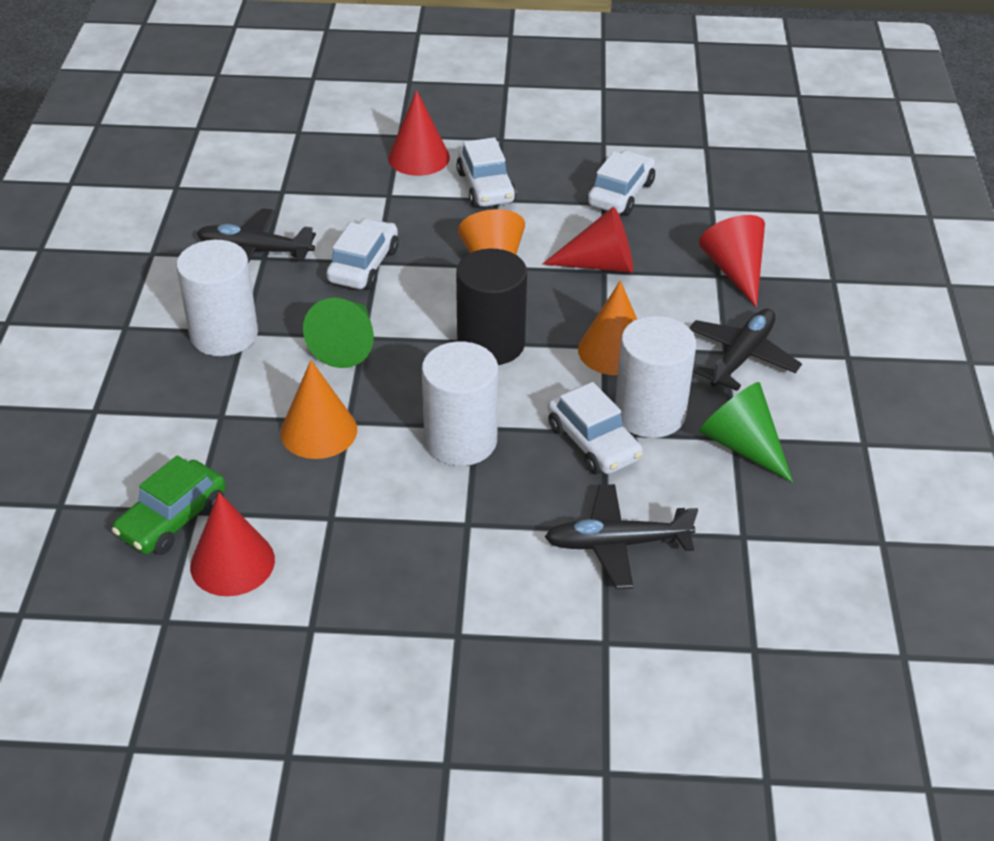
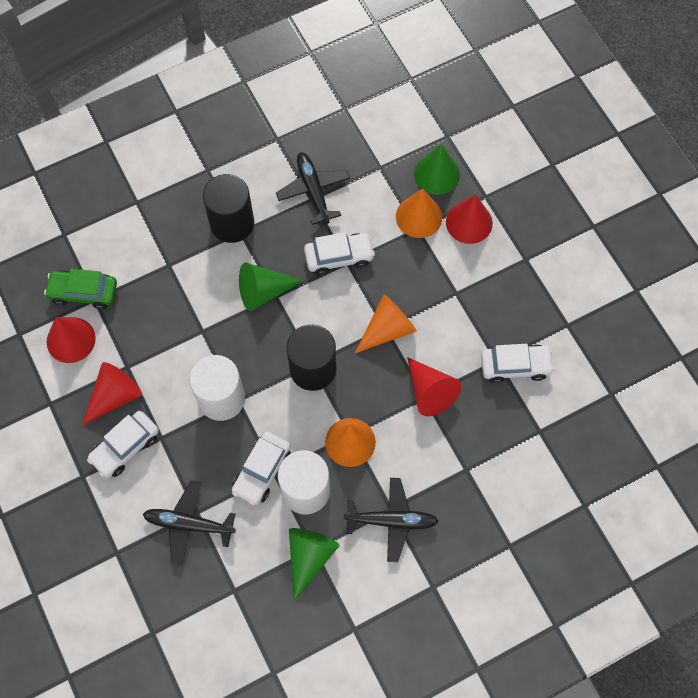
camera: 60 degrees right, 25 degrees up
(224, 334) = (232, 223): white cylinder -> black cylinder
(318, 431) = (186, 321): orange cone -> orange cone (419, 216)
(336, 156) = (436, 174): none -> green cone
(486, 187) = (464, 280): white car -> white car (125, 447)
(617, 544) = (189, 524): black plane -> black plane turned 45 degrees counterclockwise
(735, 271) = (477, 478): red cone -> red cone (114, 396)

